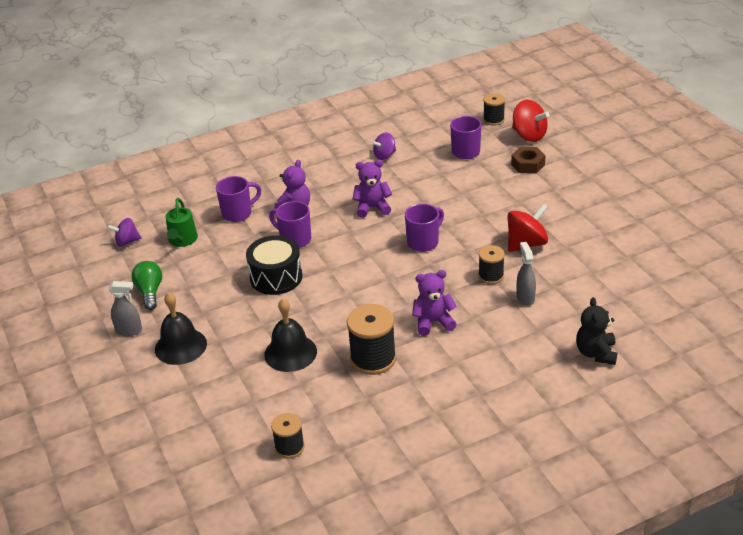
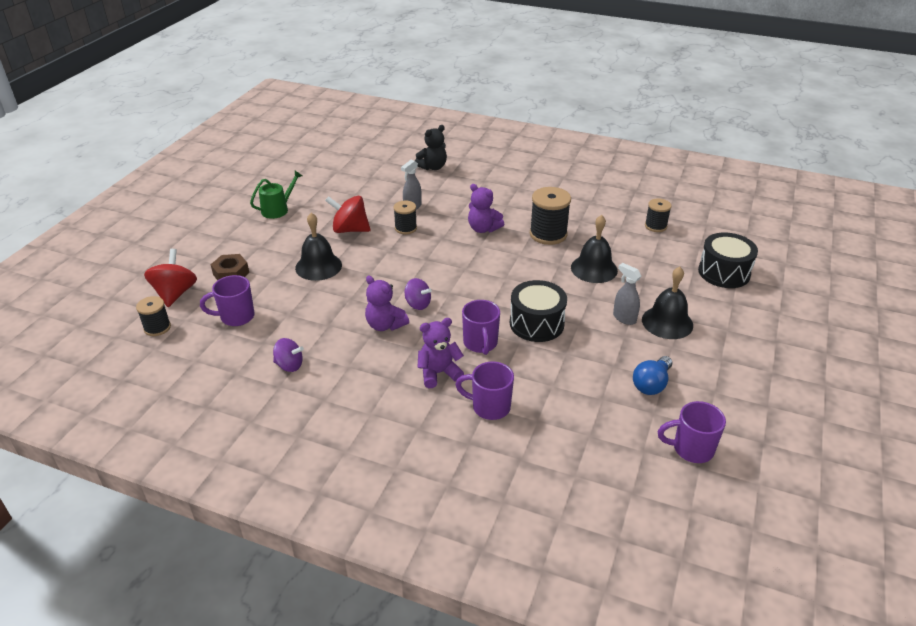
camera: 135 degrees left, 0 degrees up
(127, 242) = (626, 458): purple spinning top -> purple spinning top (418, 304)
(129, 331) = (699, 361): grey spray bottle -> grey spray bottle (624, 318)
(150, 292) = (651, 384): green light bulb -> blue light bulb
(173, 434) = (724, 272): none -> black drum
(182, 240) = (571, 417): green watering can -> green watering can (278, 209)
(423, 242) = (401, 274): purple mug -> purple mug (691, 449)
(487, 207) = (318, 266): none -> black bell

